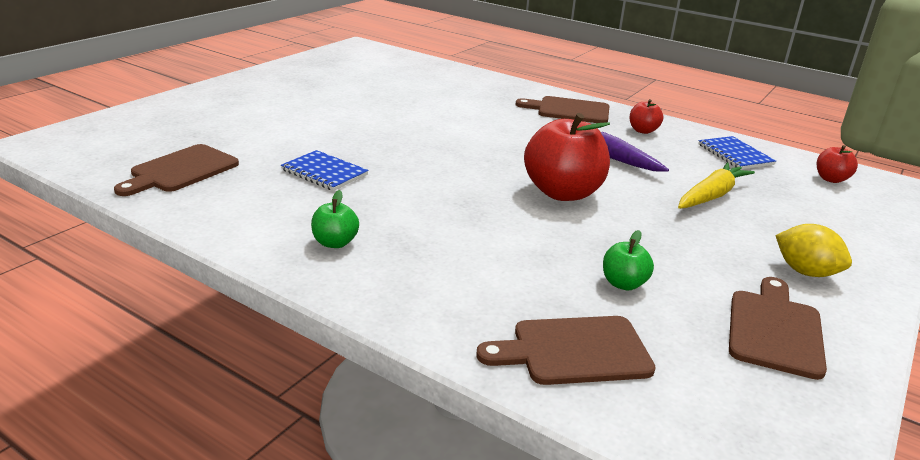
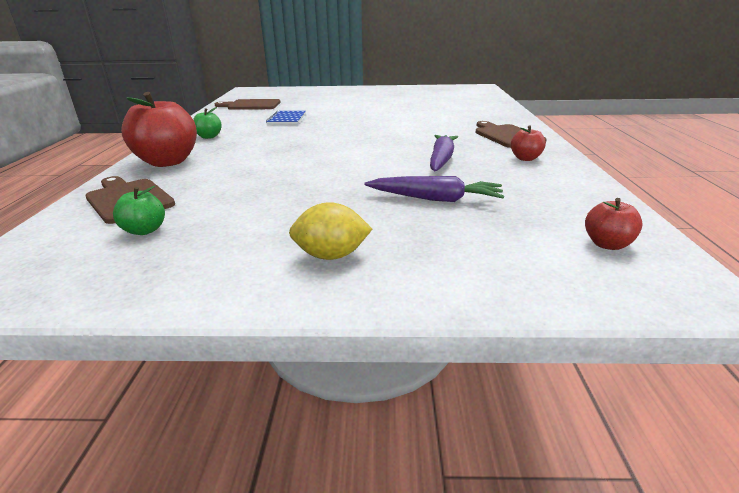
camera: 60 degrees right, 0 degrees up
(563, 193) = (349, 160): red apple -> red apple (168, 162)
(623, 284) = (229, 197): green apple -> green apple (145, 230)
(711, 196) = (435, 199): yellow carrot -> purple carrot
(735, 155) = (558, 194): blue notebook -> none
(774, 329) = (204, 254): brown cutting board -> none
(805, 272) = (331, 255): yellow lemon -> yellow lemon turned 75 degrees clockwise

